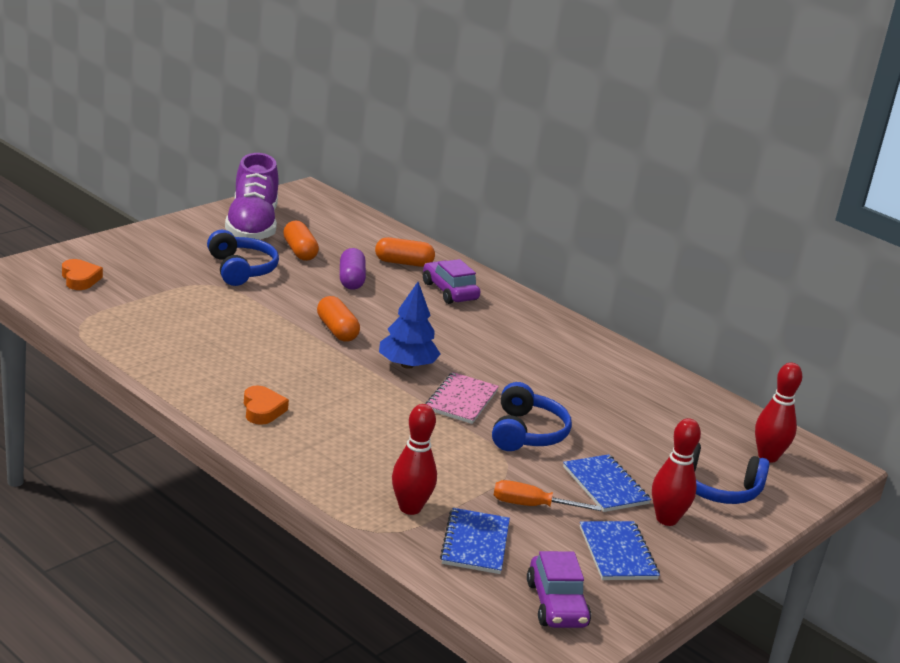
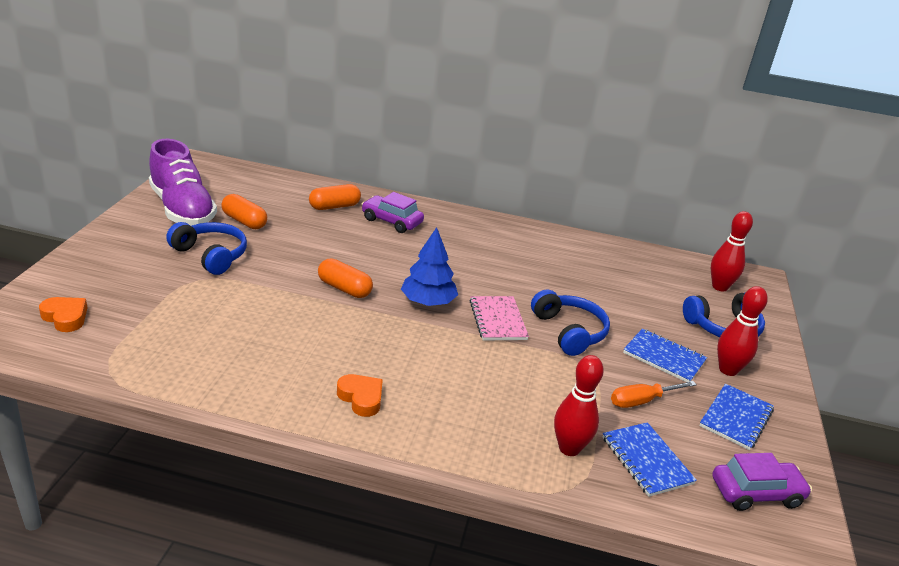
camera: 30 degrees left, 5 degrees up
(351, 280) = (310, 235): purple capsule -> none
(556, 604) = (756, 493): purple car -> purple car turned 60 degrees counterclockwise
(617, 553) = (736, 418): blue notebook -> blue notebook turned 75 degrees clockwise

